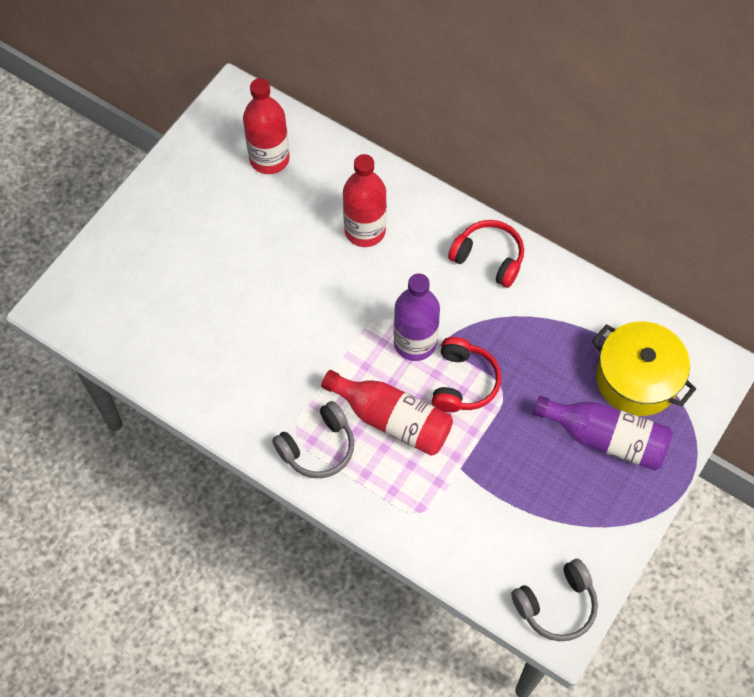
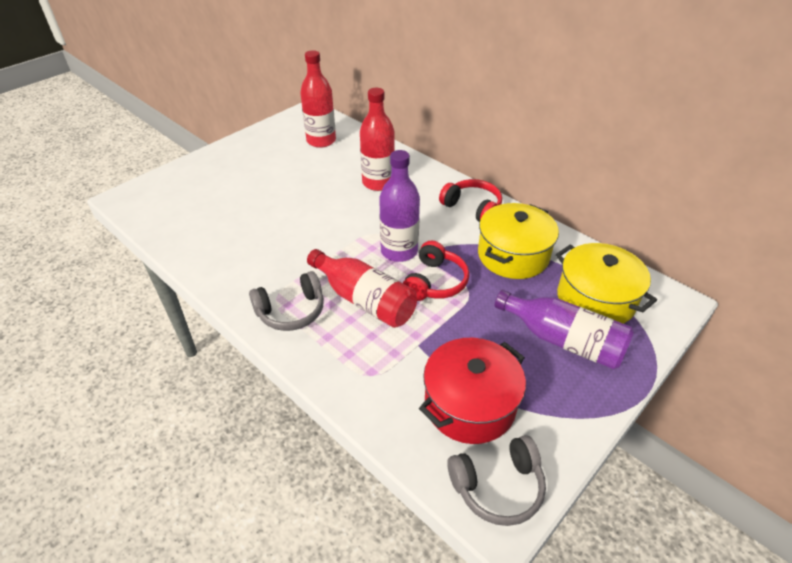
camera: 10 degrees right, 20 degrees down
(521, 528) = (470, 404): none -> red pot
(544, 329) = (513, 255): none -> yellow pot

